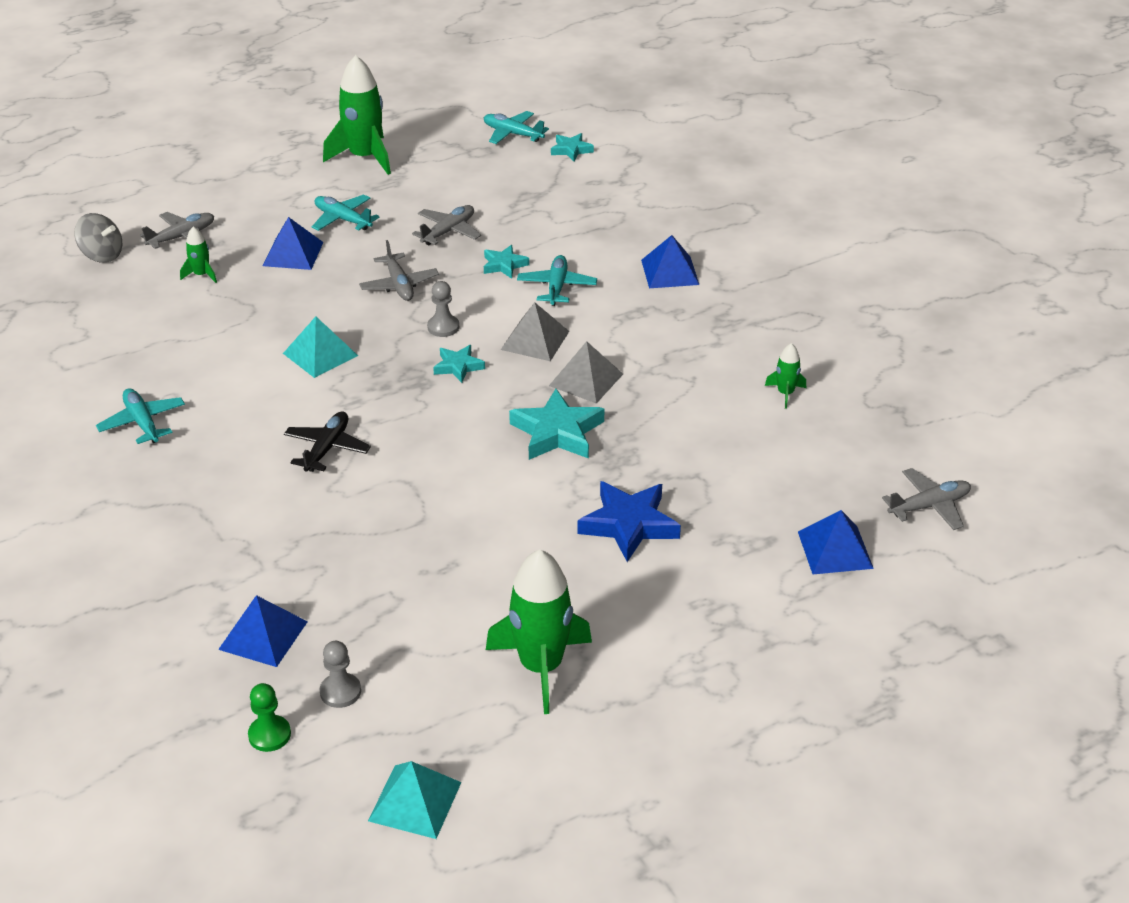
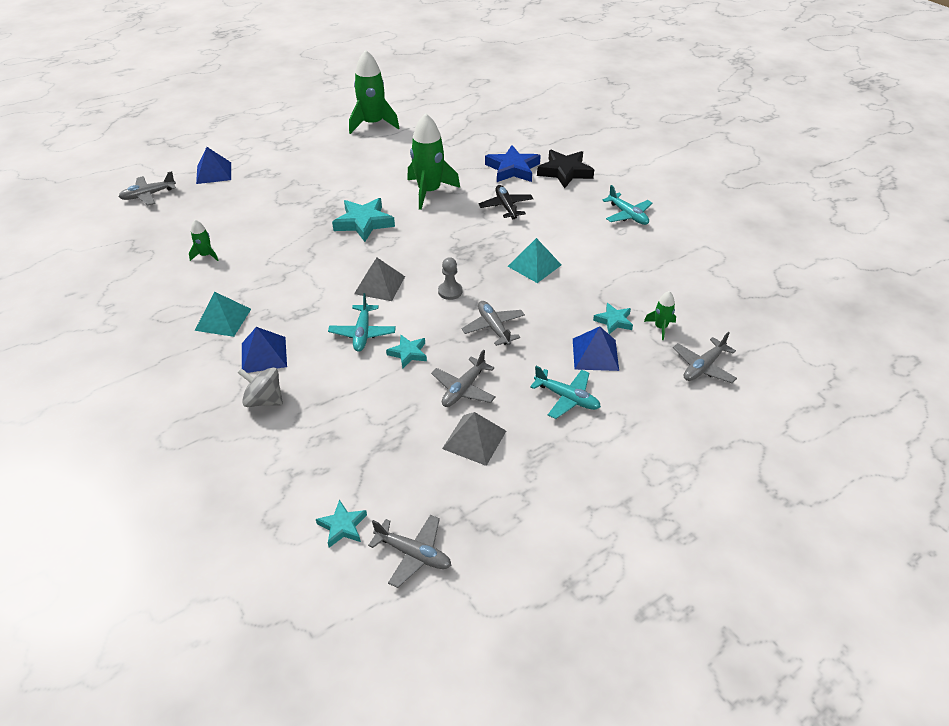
camera: 175 degrees right, 5 degrees up
(102, 255) = (757, 342): grey spinning top -> grey spinning top (264, 400)
(197, 513) = (565, 172): none -> black star
(263, 635) = (505, 128): blue pyramid -> none
(269, 735) = (488, 100): green pawn -> none
(327, 448) = (506, 206): black plane -> black plane turned 150 degrees clockwise
(340, 692) = (462, 113): grey pawn -> none
(365, 157) = (577, 494): green rocket -> green rocket (429, 191)
(415, 801) = (423, 87): turquoise pyramid -> turquoise pyramid (223, 319)
(458, 366) = (433, 262): turquoise star -> turquoise star (613, 321)
(513, 134) = (413, 554): turquoise plane -> grey plane
(586, 380) = (343, 257): grey pyramid -> grey pyramid (474, 439)
(629, 525) = (324, 178): blue star -> blue star (512, 169)

